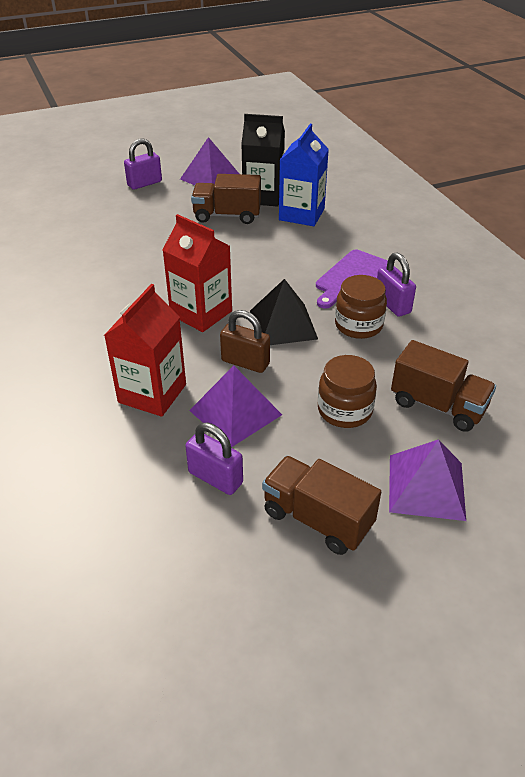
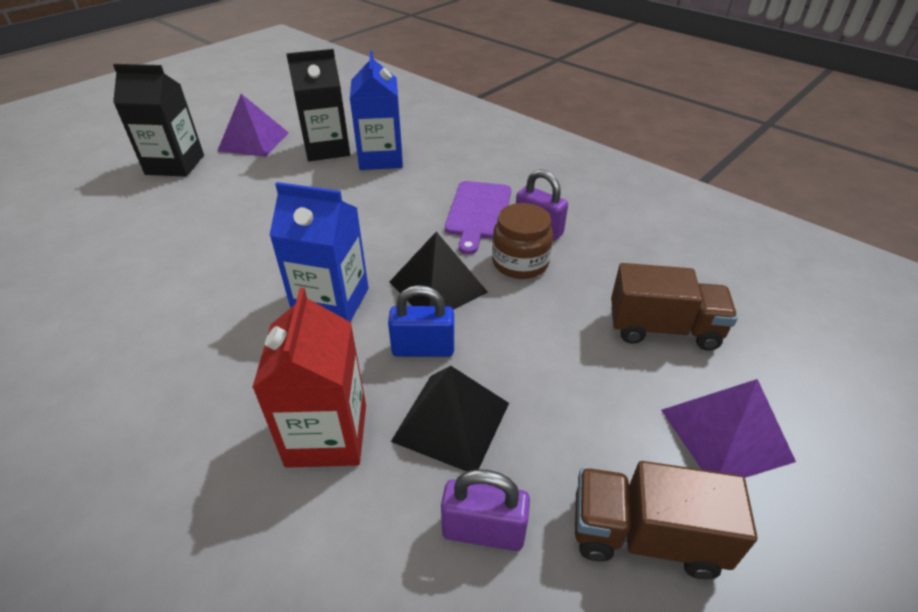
camera: 25 degrees left, 0 degrees up
(144, 183) = (175, 165): purple padlock -> black carton
(201, 313) = (331, 302): red carton -> blue carton
(227, 216) = (297, 178): brown truck -> none
(235, 412) = (451, 421): purple pyramid -> black pyramid
(245, 362) = (423, 349): brown padlock -> blue padlock
(345, 410) = (574, 370): brown jar -> none

